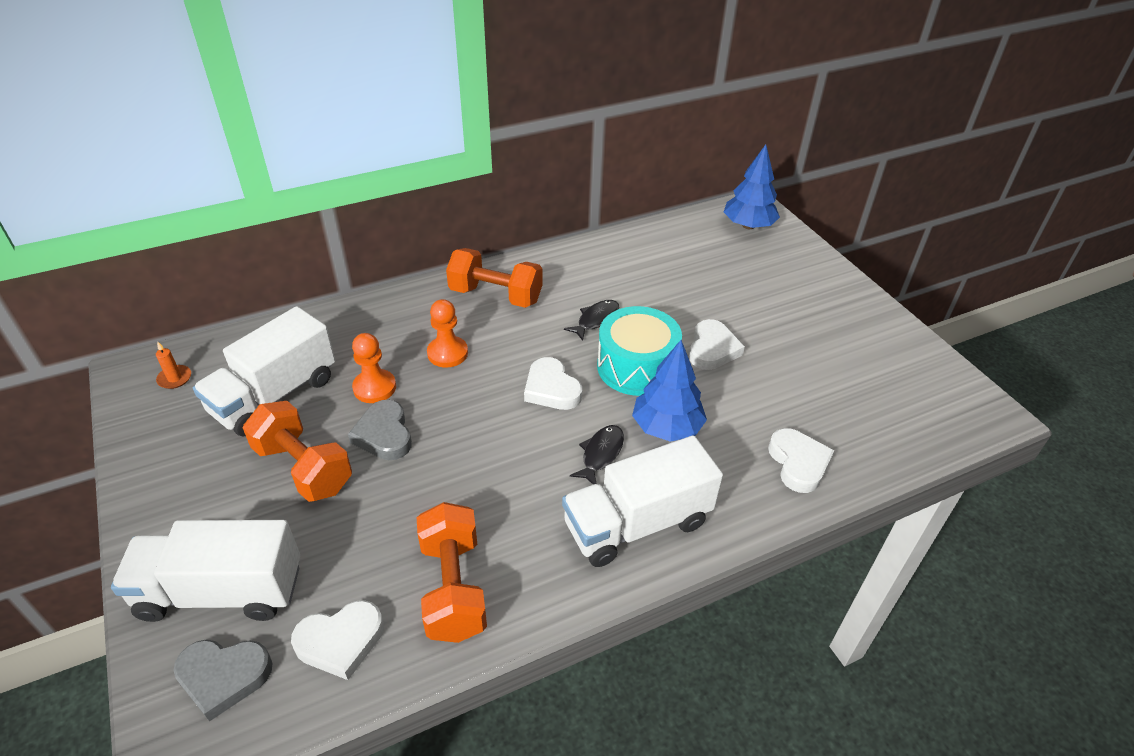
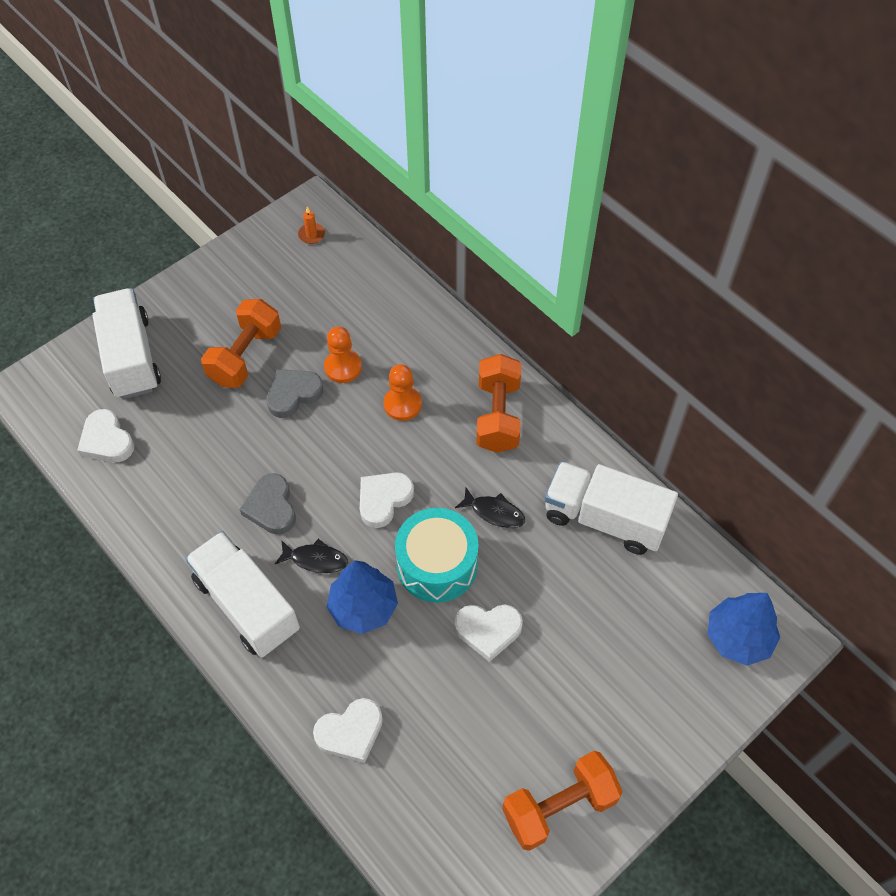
camera: 75 degrees right, 15 degrees up
(224, 677) = (72, 388): grey heart -> grey heart (271, 507)
(275, 395) = (313, 305): white truck -> white truck (604, 519)
(453, 587) = (160, 492): orange dumbbell -> orange dumbbell (559, 806)

